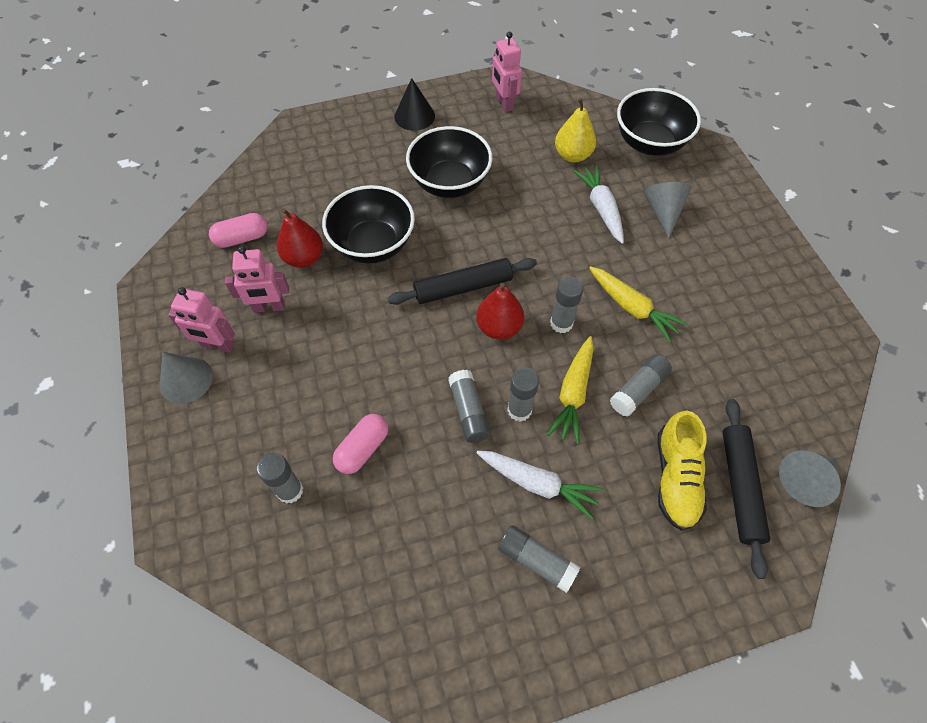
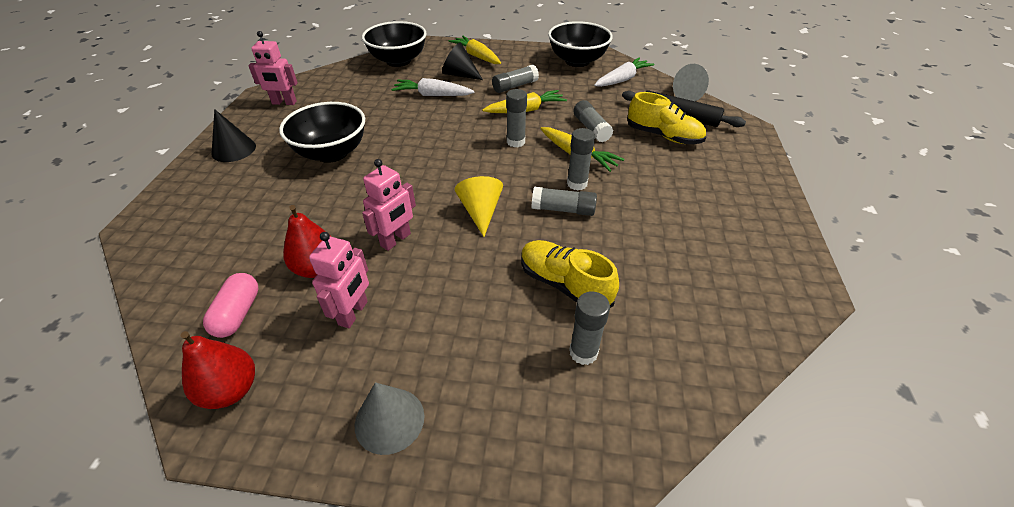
camera: 65 degrees left, 15 degrees down
(217, 345) = (365, 374): pink robot -> pink robot (396, 240)
(363, 449) = (564, 284): pink capsule -> yellow shoe
(373, 245) = (350, 216): black bowl -> black bowl (577, 61)
(428, 340) = (480, 212): none -> yellow cone
(463, 287) = (444, 177): black rolling pin -> none
(499, 327) = (497, 171): red pear -> red pear (231, 390)
(536, 560) = (704, 214): grey glue stick -> grey glue stick (515, 86)
(537, 484) = (643, 194): white carrot -> white carrot (622, 79)
(572, 155) = (373, 91): yellow pear -> none
(663, 212) = (460, 75): grey cone -> black cone
(720, 208) = (477, 56): none -> yellow carrot

